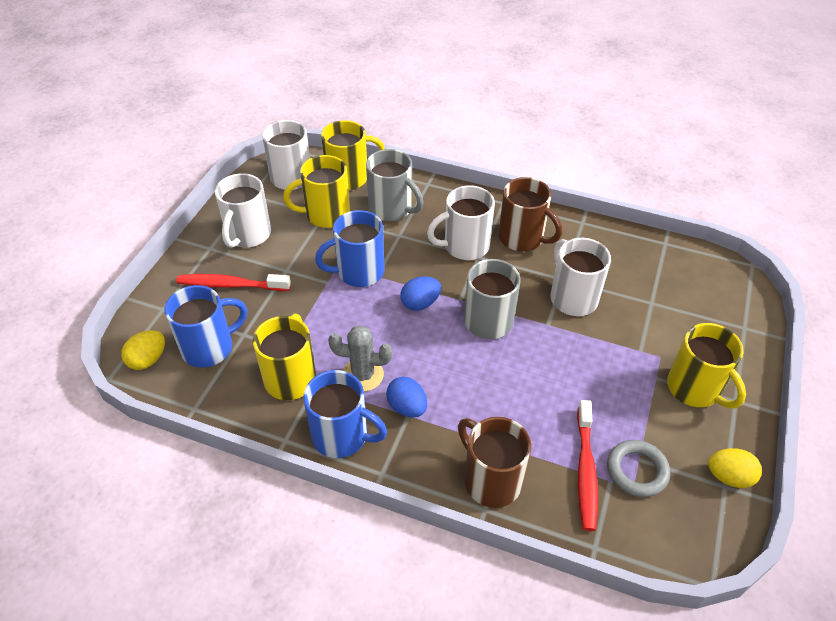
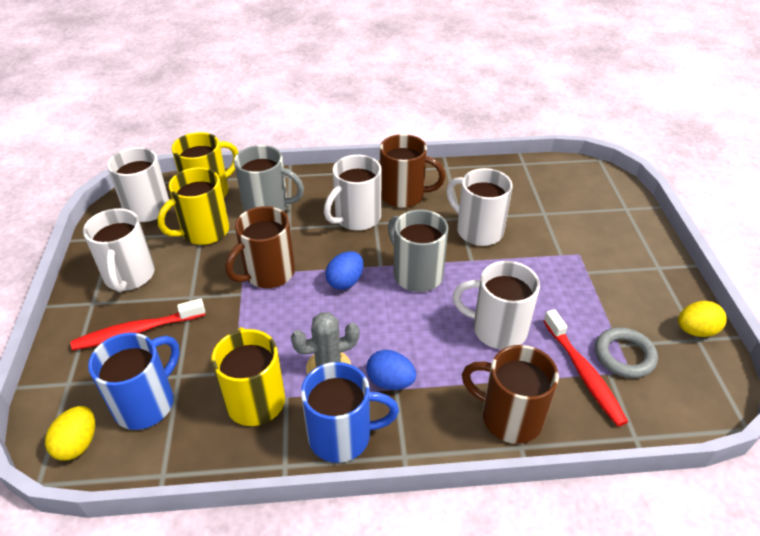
camera: 25 degrees left, 5 degrees down
(358, 272) = (268, 274): blue mug -> brown mug
(530, 398) = (497, 329): none -> white mug
(695, 389) = (623, 270): yellow mug -> none

